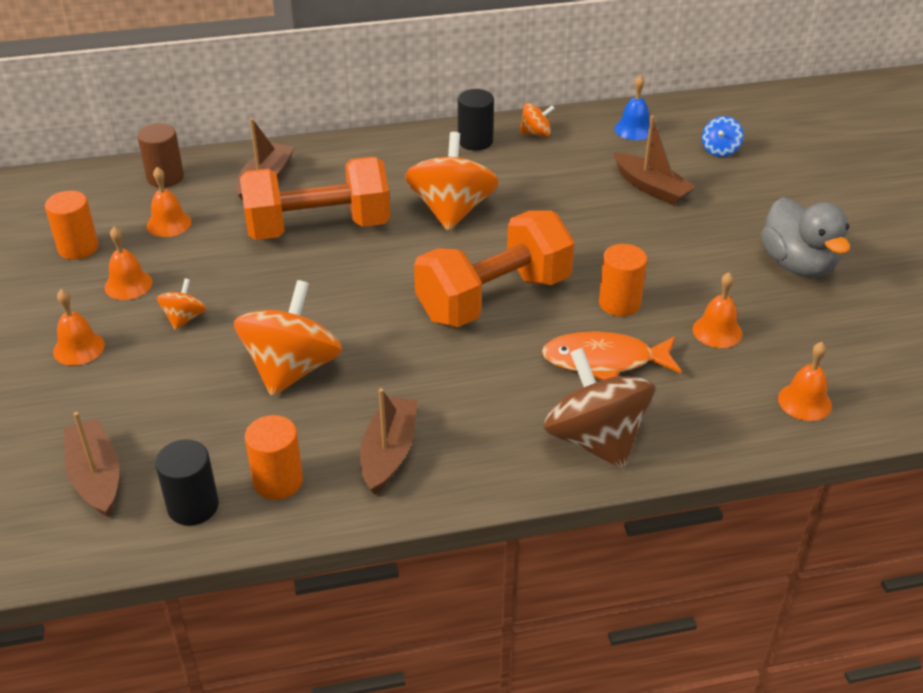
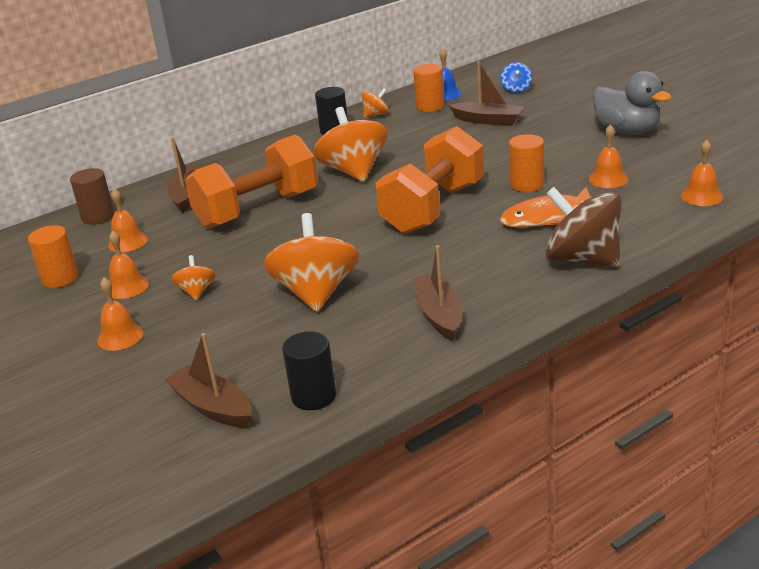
camera: 20 degrees left, 10 degrees down
(278, 481) = (369, 359): orange cylinder -> orange cylinder (430, 106)

